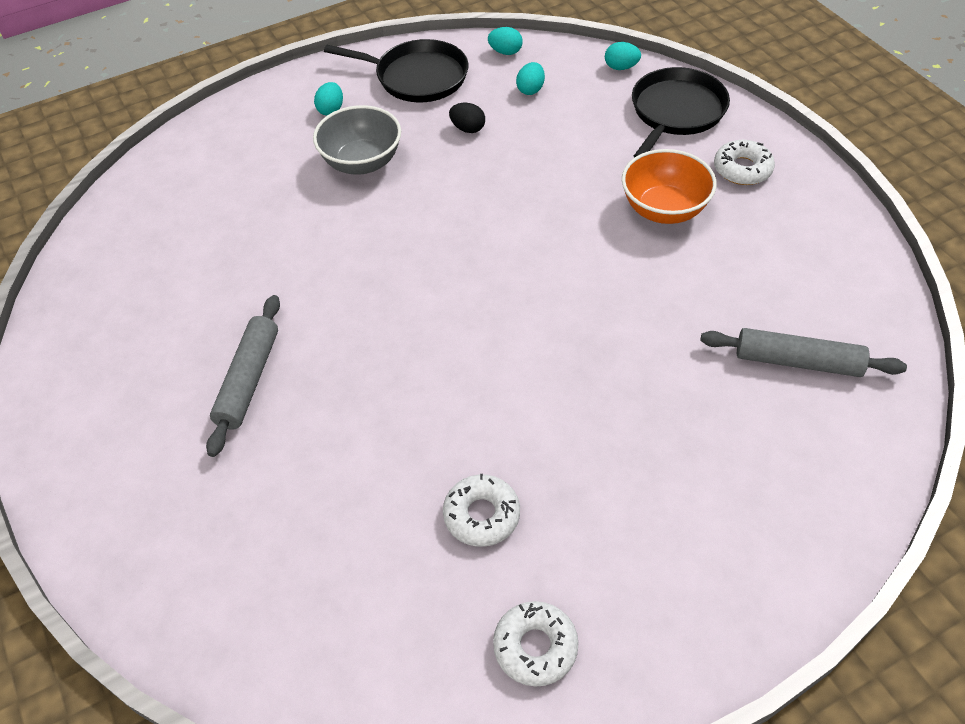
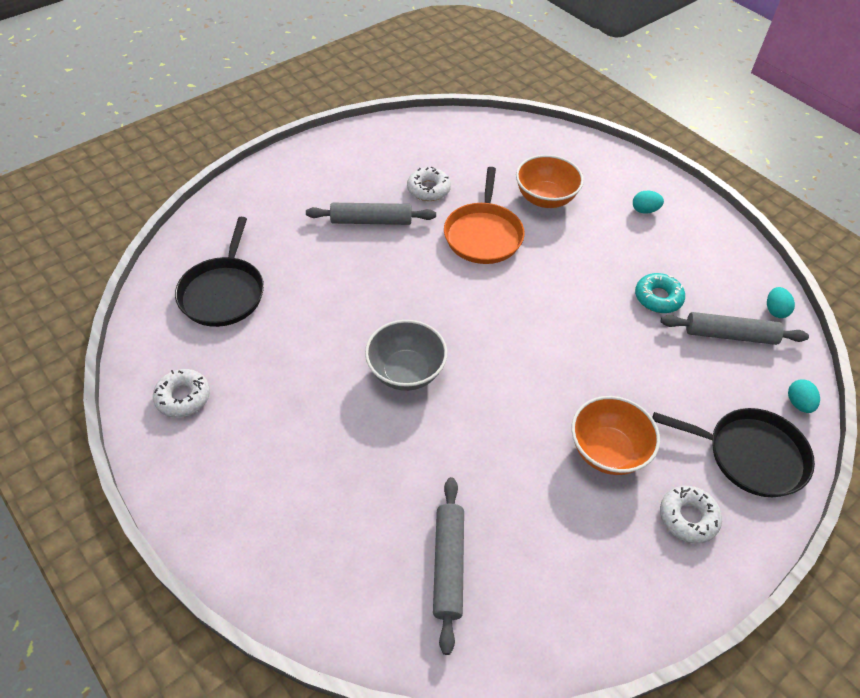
camera: 75 degrees right, 0 degrees up
(277, 190) = (545, 198): none -> orange bowl
(320, 260) = (483, 235): none -> orange pan
(362, 162) = (591, 239): grey bowl -> grey bowl (406, 372)
(417, 77) = (709, 255): black pan -> black pan (223, 292)
(468, 129) = (658, 298): black egg -> turquoise donut
(481, 515) = (278, 357): white donut -> white donut (428, 189)
(530, 89) = (730, 335): turquoise egg -> grey rolling pin

